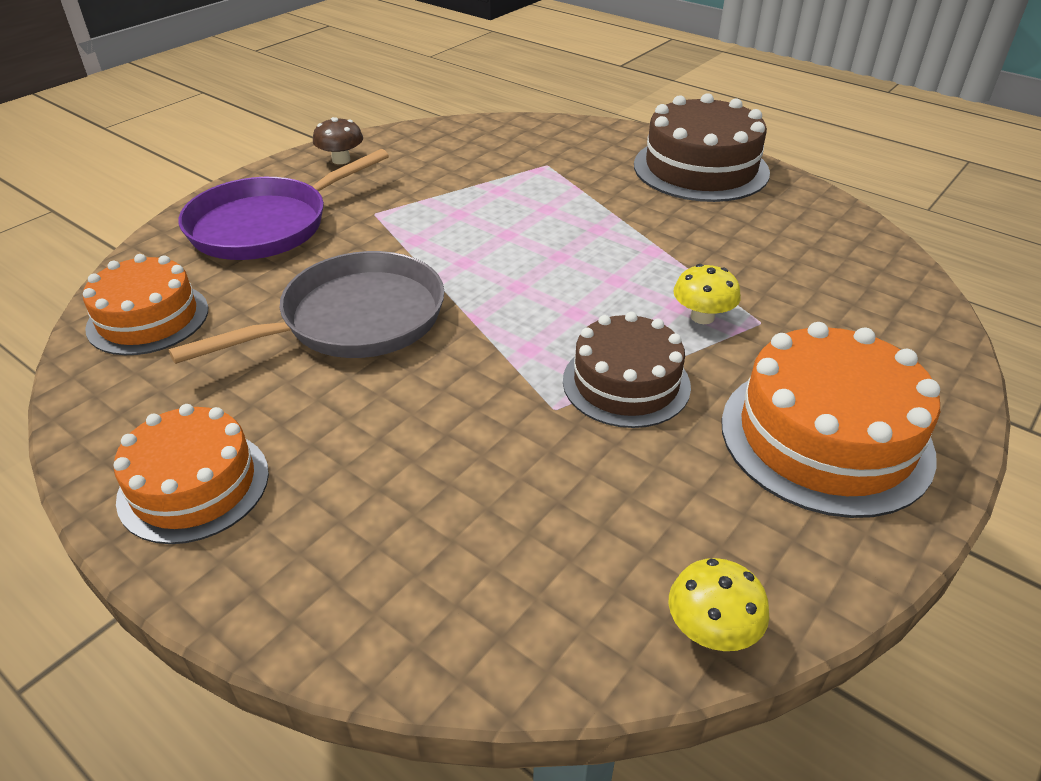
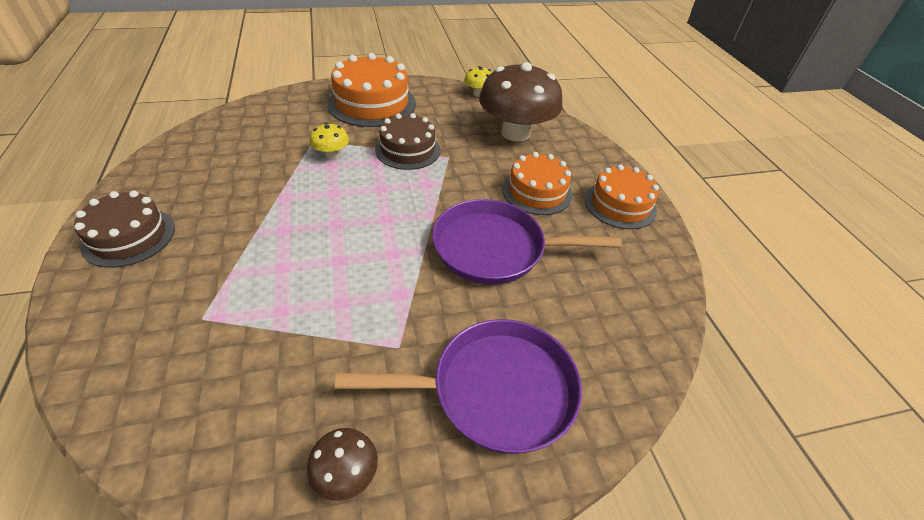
camera: 145 degrees left, 5 degrees up
(148, 318) = (625, 326): orange cake -> orange cake (536, 191)
(354, 320) = (495, 248): grey pan -> purple pan
(502, 544) = (515, 133): none -> brown mushroom
(700, 168) = (129, 237): brown cake -> brown cake, size x0.67

